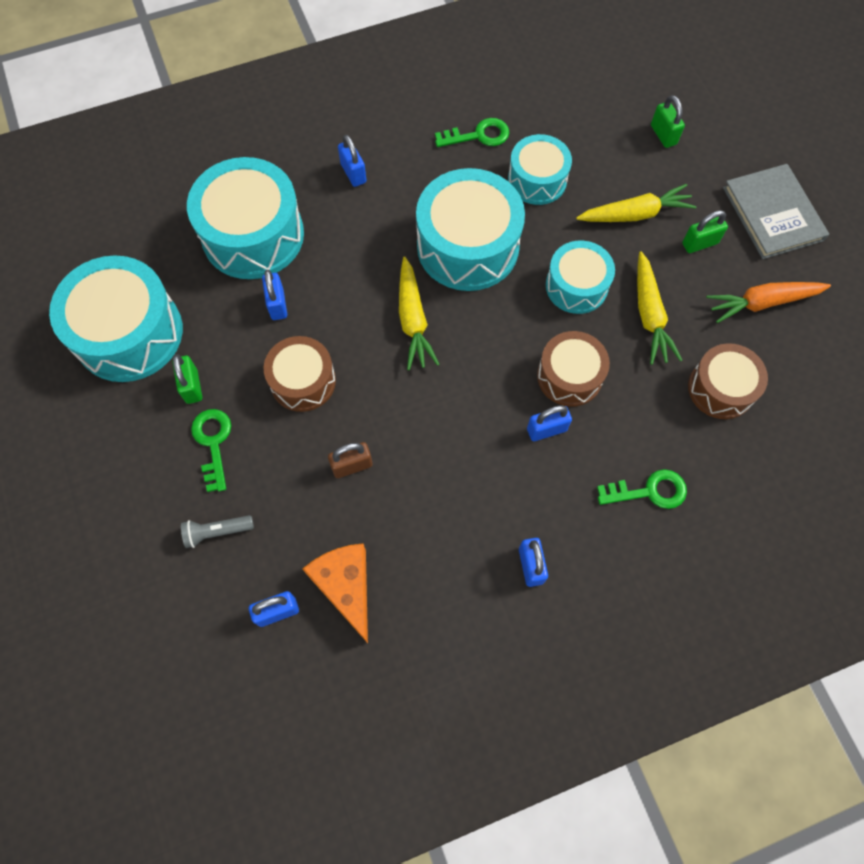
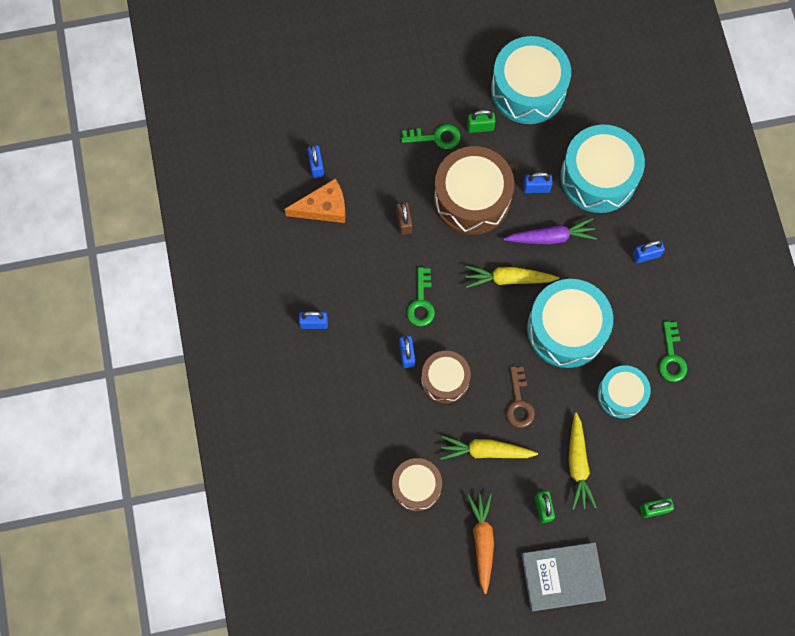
camera: 100 degrees right, 5 degrees up
(217, 532) = (374, 135): grey flashlight -> none
(303, 381) = (472, 198): brown drum -> brown drum, size x1.67
(346, 278) = (551, 237): none -> purple carrot
(576, 286) = (519, 402): turquoise drum -> brown key
(649, 491) = (349, 413): green key -> green key (421, 302)

